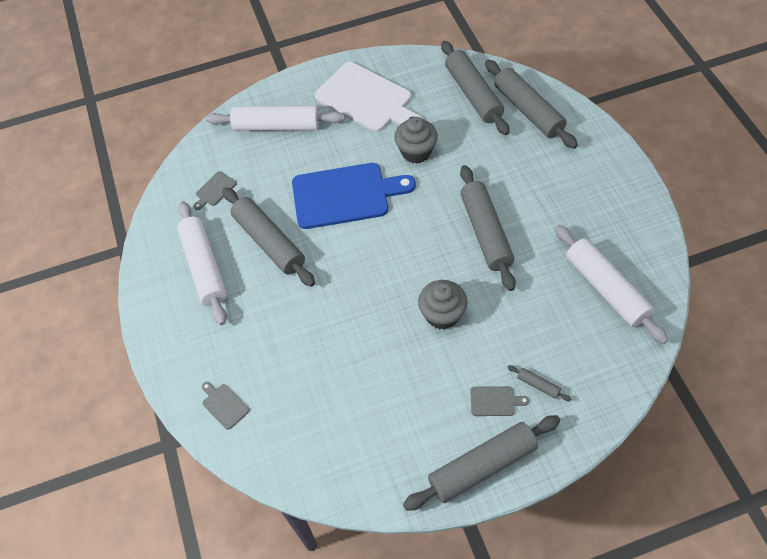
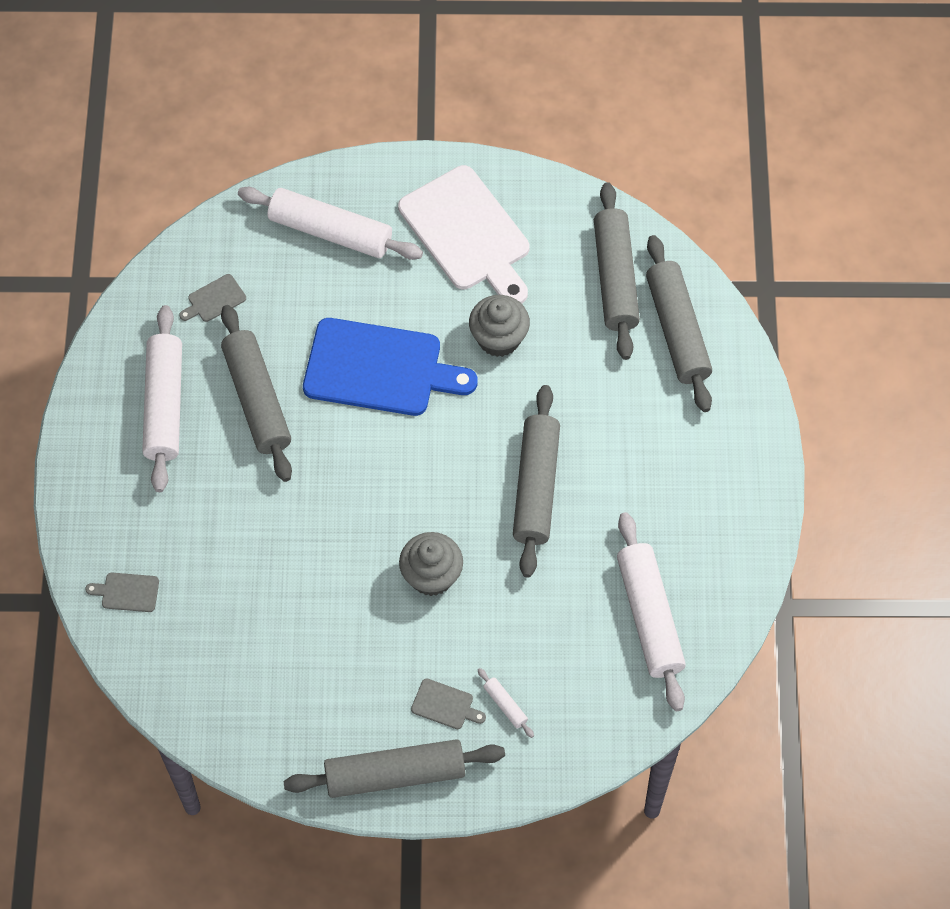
camera: 15 degrees right, 5 degrees up
(224, 405) = (127, 592): grey cutting board -> grey cutting board turned 60 degrees counterclockwise
(538, 385) = (505, 705): grey rolling pin -> white rolling pin

